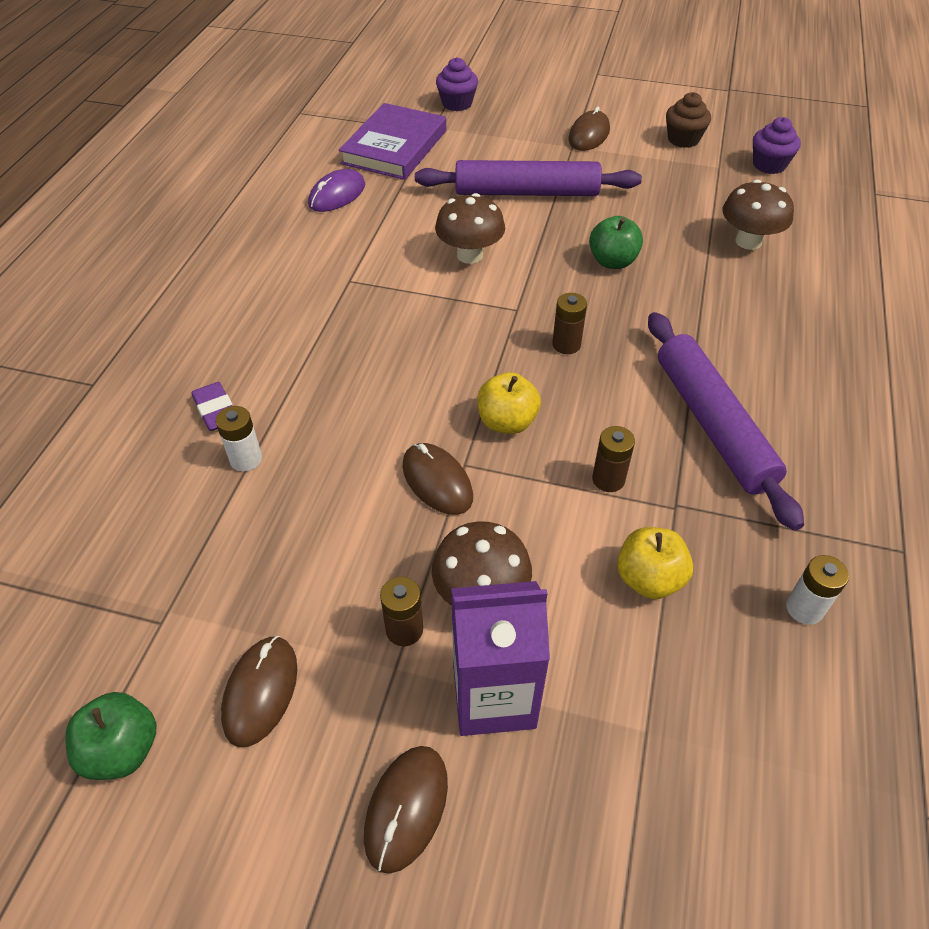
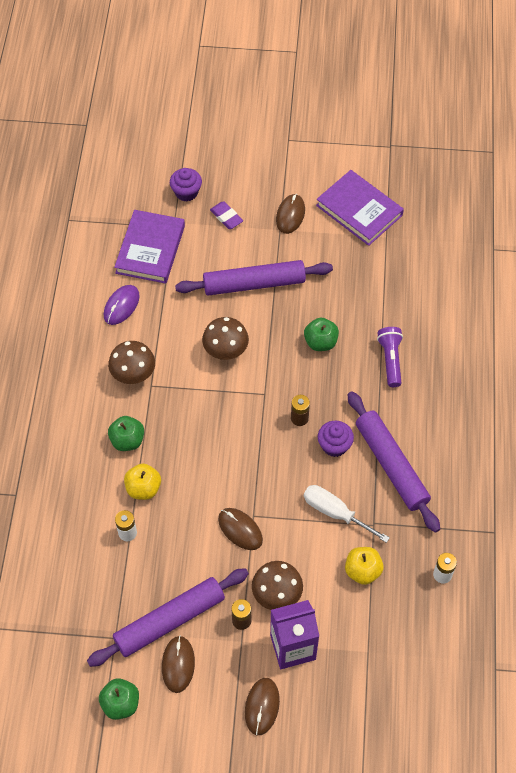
camera: 10 degrees left, 10 degrees up
(216, 410) = (98, 502): purple eraser -> purple eraser (226, 217)
(271, 608) = (170, 620): none -> purple rolling pin
(291, 339) = (127, 440): none -> green apple
(507, 422) = (272, 482): yellow apple -> yellow apple (143, 488)
(608, 479) = (335, 513): brown battery -> white screwdriver
(683, 139) = (359, 210): brown cupcake -> purple book
(718, 293) = (390, 360): none -> purple flashlight
(748, 241) = (408, 310): brown mushroom -> brown mushroom (133, 374)
(769, 165) = (421, 230): purple cupcake -> purple cupcake (334, 445)

